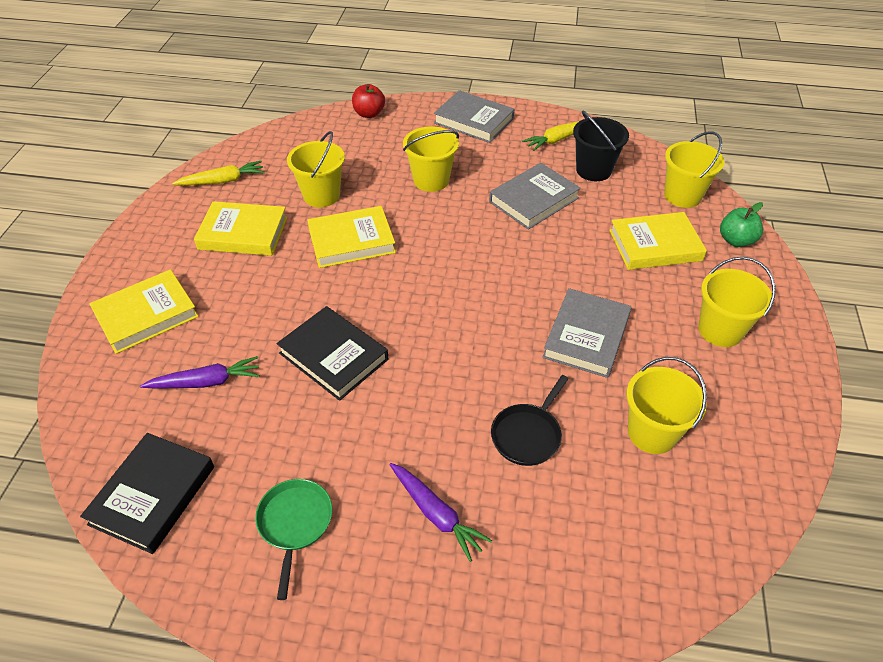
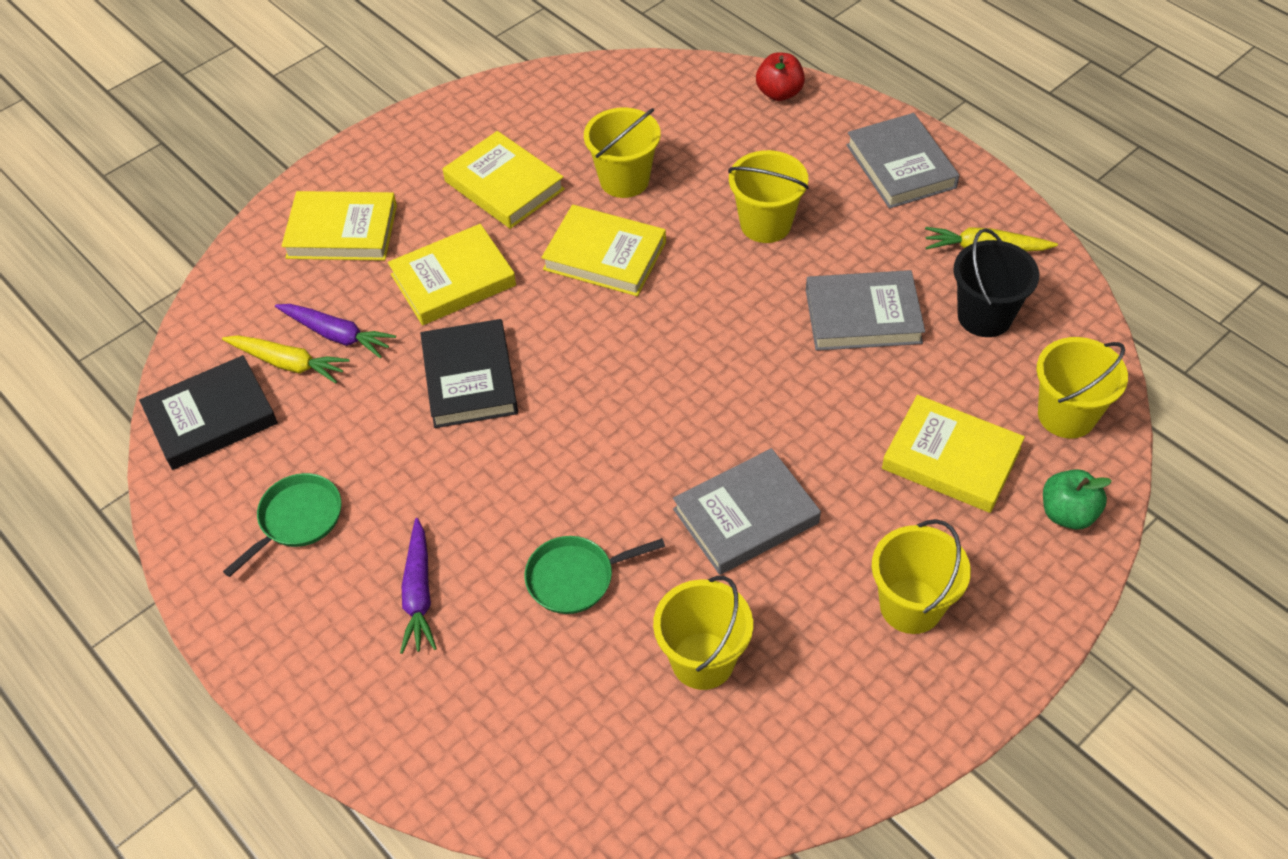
camera: 40 degrees right, 5 degrees up
(222, 181) = (537, 107): yellow carrot -> yellow carrot (288, 363)
(262, 304) = (453, 280): none -> yellow book
(527, 435) = (575, 578): black pan -> green pan

